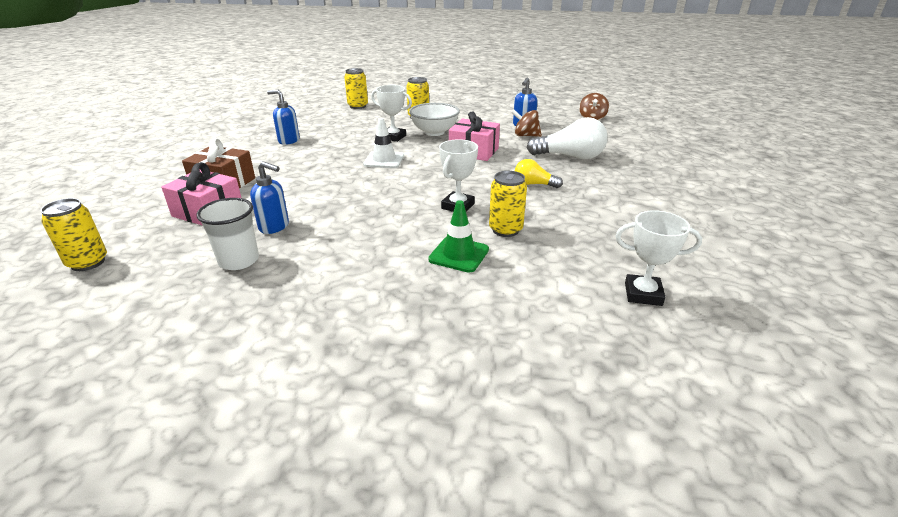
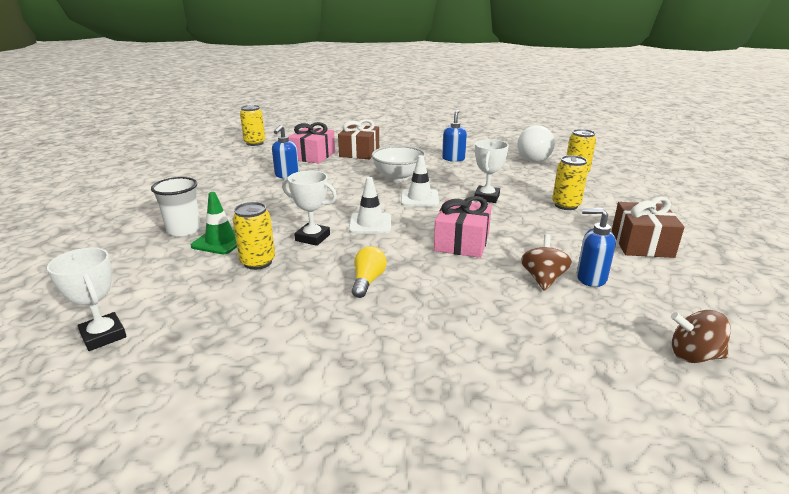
camera: 85 degrees right, 5 degrees down
(239, 261) = (242, 173): white cup -> white cup (184, 230)
(433, 181) = (370, 224): none -> white traffic cone
(434, 132) = (516, 217): white bowl -> white bowl (398, 177)
(481, 108) = (641, 244): none -> brown gift
(570, 156) = (471, 314): white light bulb -> white light bulb (531, 157)
(643, 294) = (103, 335): white trophy -> white trophy turned 45 degrees counterclockwise

